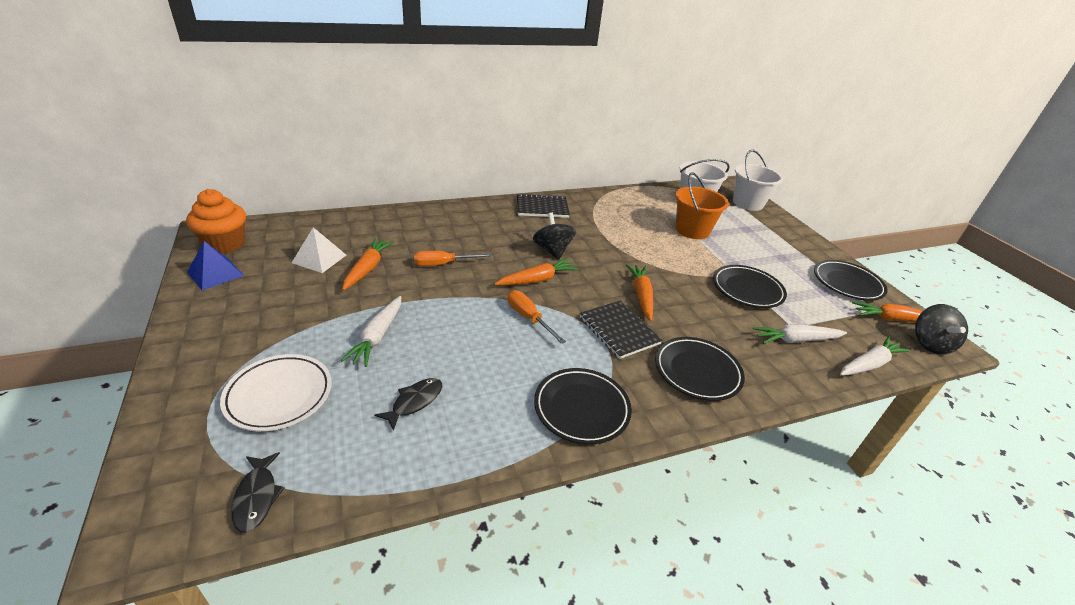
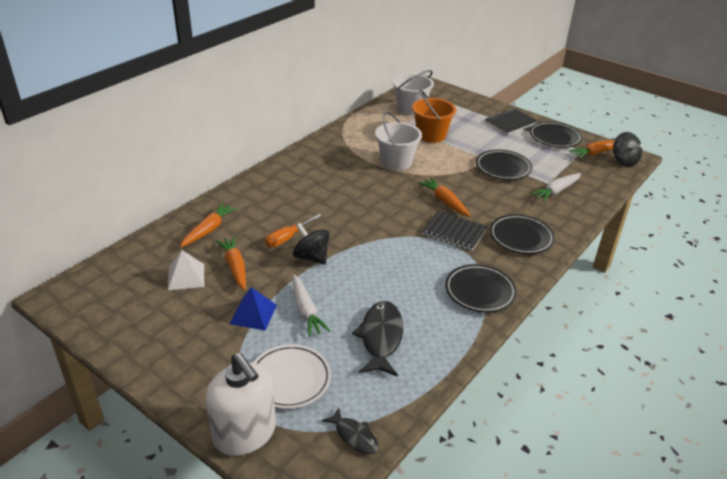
camera: 30 degrees left, 0 degrees up
(173, 426) = (245, 433): none -> white soap dispenser
(215, 273) = (116, 327): blue pyramid -> blue pyramid (253, 314)
(225, 244) = (87, 301): orange cupcake -> none
(414, 402) = (381, 338): black fish -> black fish, size x1.73
(528, 318) = (390, 250): orange screwdriver -> none
(537, 280) = (367, 220): orange carrot -> orange carrot (209, 230)
(542, 207) = (308, 159): black notebook -> black notebook (510, 123)
(552, 250) = (353, 192): black spinning top -> black spinning top (311, 257)
(748, 203) = (447, 96): white bucket -> white bucket (396, 162)
(869, 364) = (603, 189): white carrot -> none

